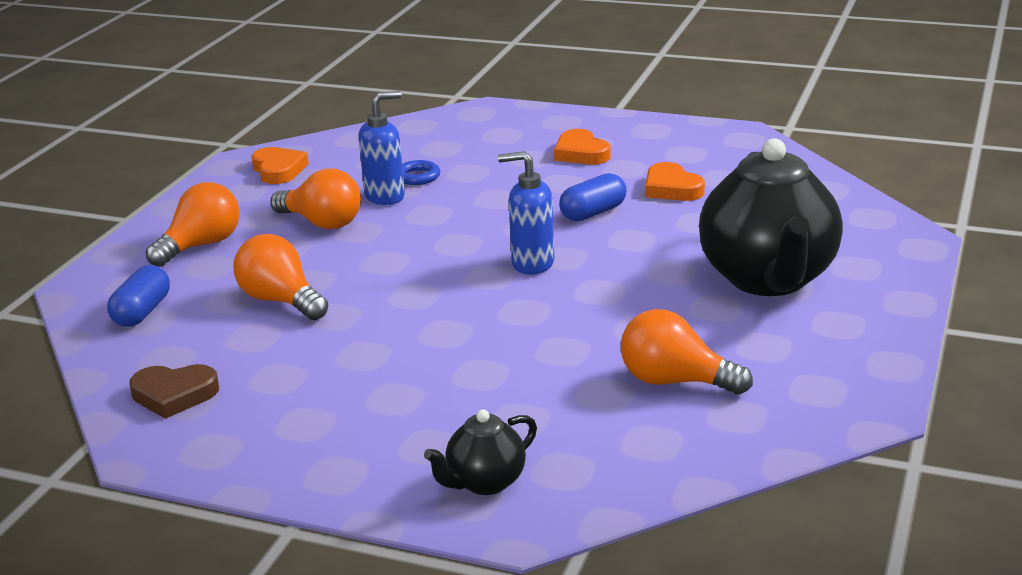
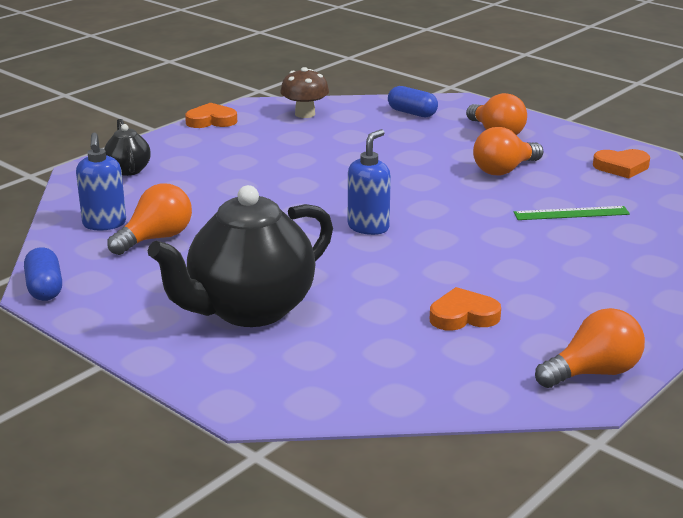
camera: 110 degrees right, 0 degrees up
(174, 395) = (305, 114): brown heart -> brown mushroom
(281, 301) = (390, 146): orange light bulb -> orange light bulb (593, 372)
(385, 196) = (538, 196): blue soap dispenser -> blue soap dispenser (104, 224)
(417, 177) = (571, 213): blue ring -> green ruler
(581, 153) = (581, 292): orange heart -> orange heart (211, 121)
(593, 213) = (439, 268): blue capsule -> blue capsule (44, 288)
(768, 279) = (249, 310): black teapot -> black teapot turned 60 degrees counterclockwise

